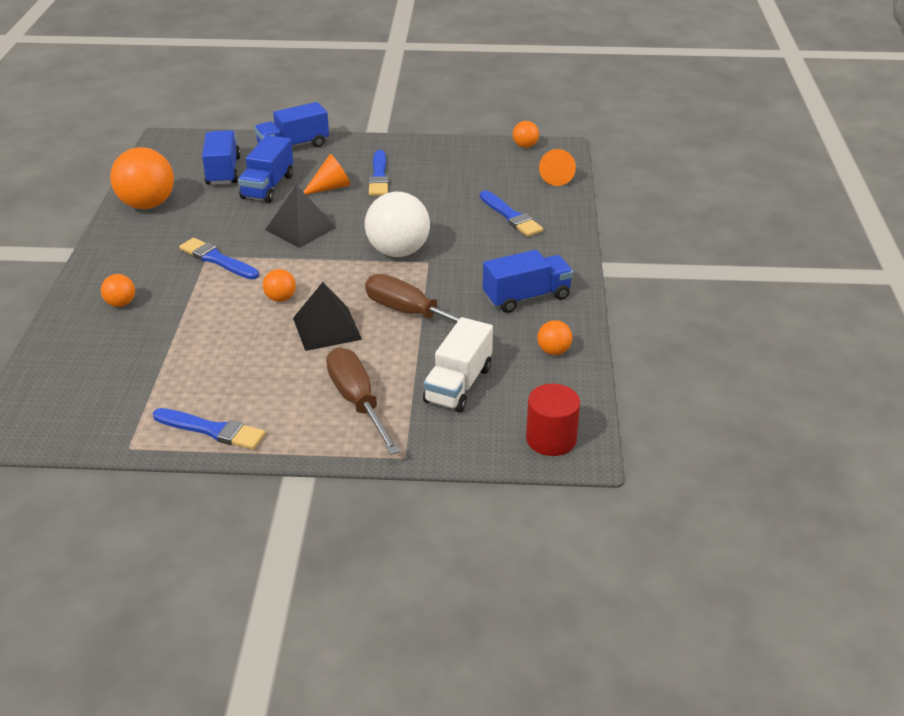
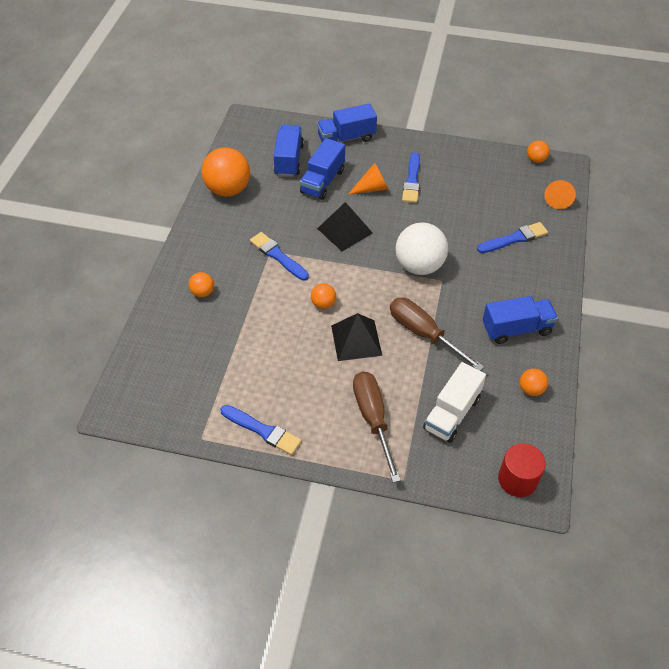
camera: 10 degrees right, 15 degrees up
(511, 216) = (514, 238): blue brush -> blue brush turned 90 degrees counterclockwise

